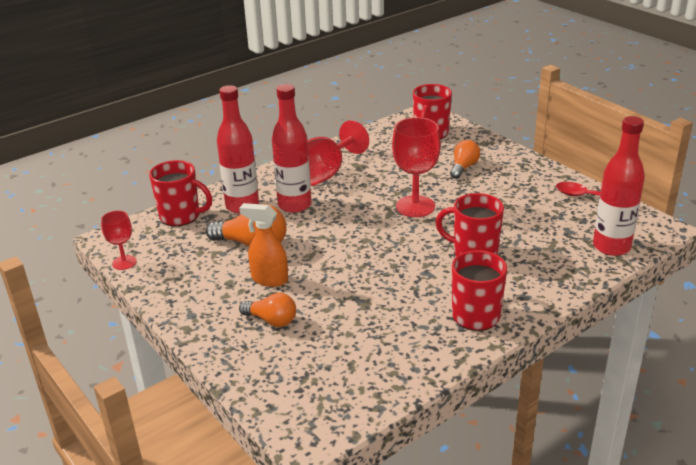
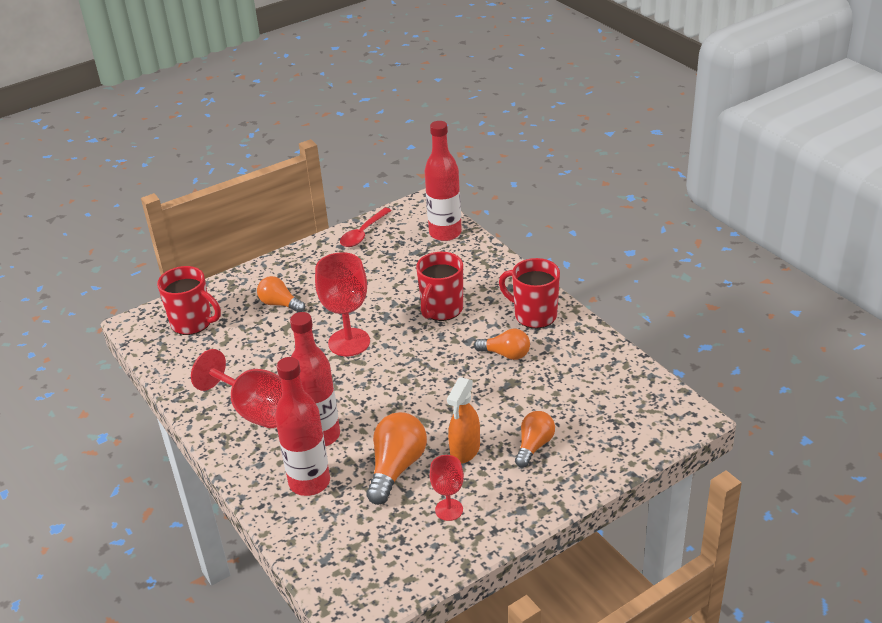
camera: 85 degrees left, 5 degrees up
(124, 262) = (413, 585): red goblet -> red goblet (449, 510)
(181, 216) = (318, 540): red mug -> none
(407, 298) = (506, 354): none -> orange light bulb

